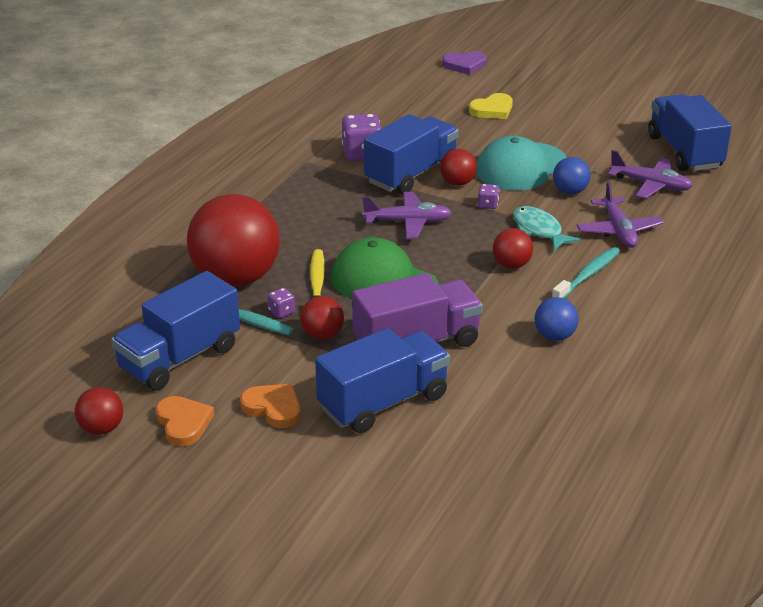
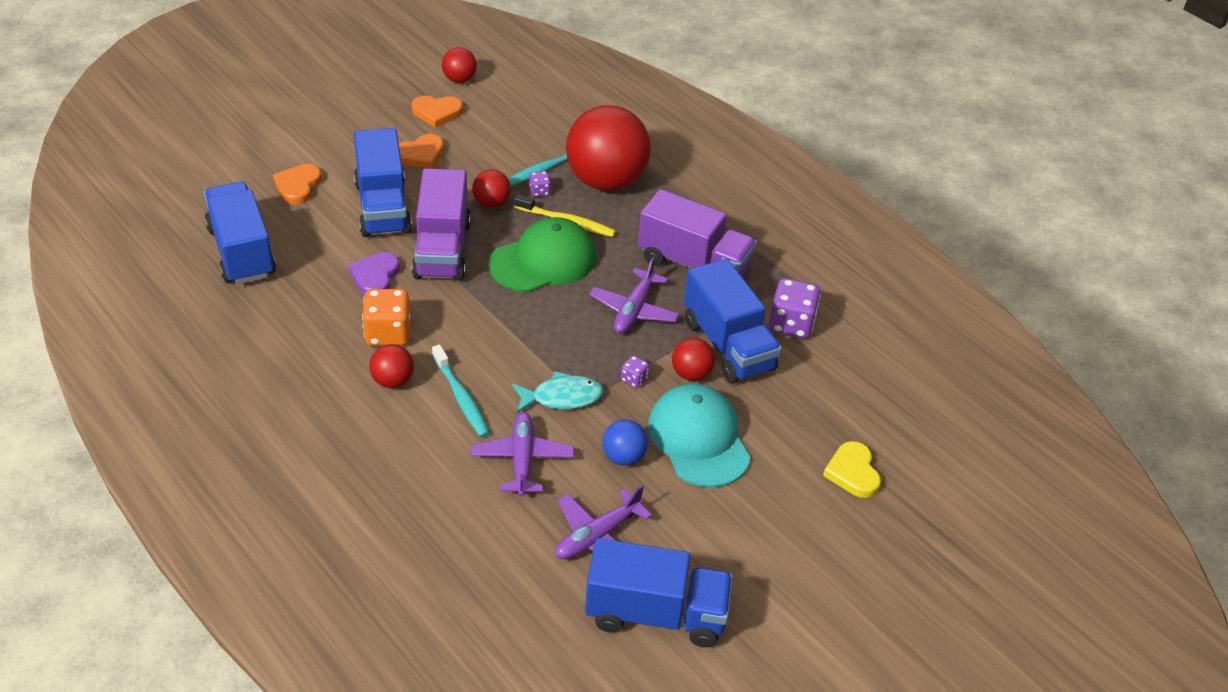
camera: 110 degrees right, 10 degrees up
(179, 358) = (515, 128): blue truck -> blue truck (241, 252)
(324, 208) = (694, 264): none -> purple truck
(395, 478) = (298, 186): none -> orange heart
(465, 65) = (995, 497): purple heart -> purple heart (375, 276)
(511, 265) = (515, 352): red ball -> red ball (393, 381)
(554, 336) = (388, 333): blue ball -> orange dice
(618, 231) = (522, 459): purple plane -> purple plane turned 75 degrees clockwise

